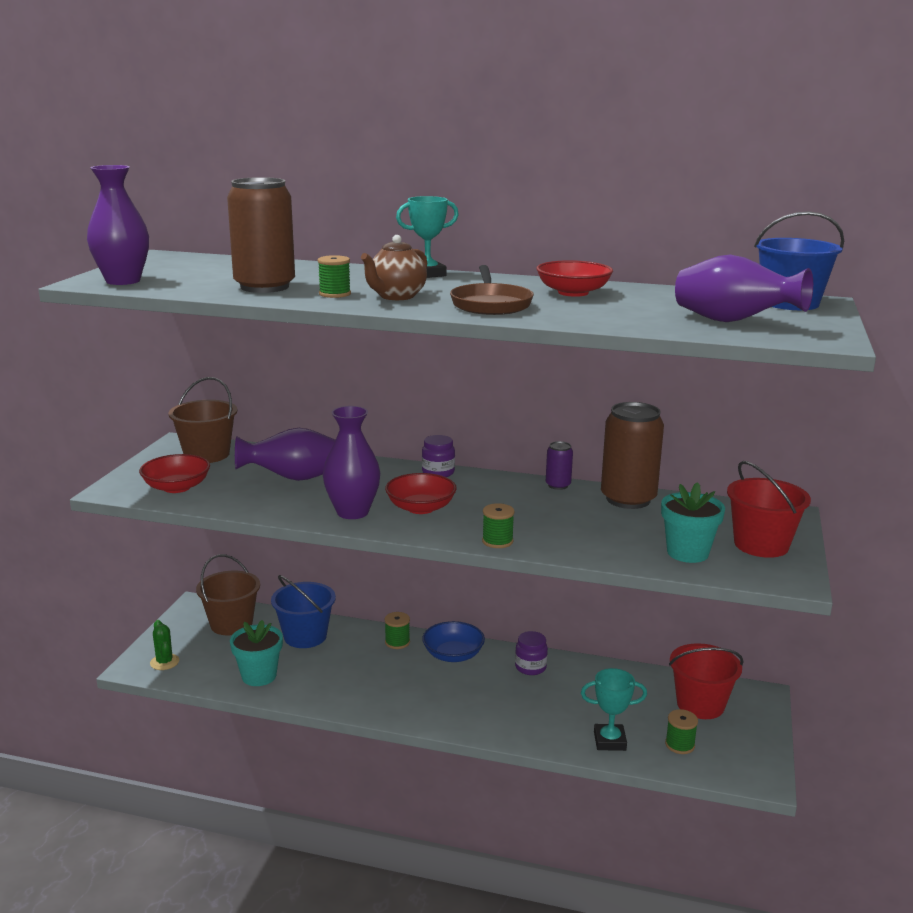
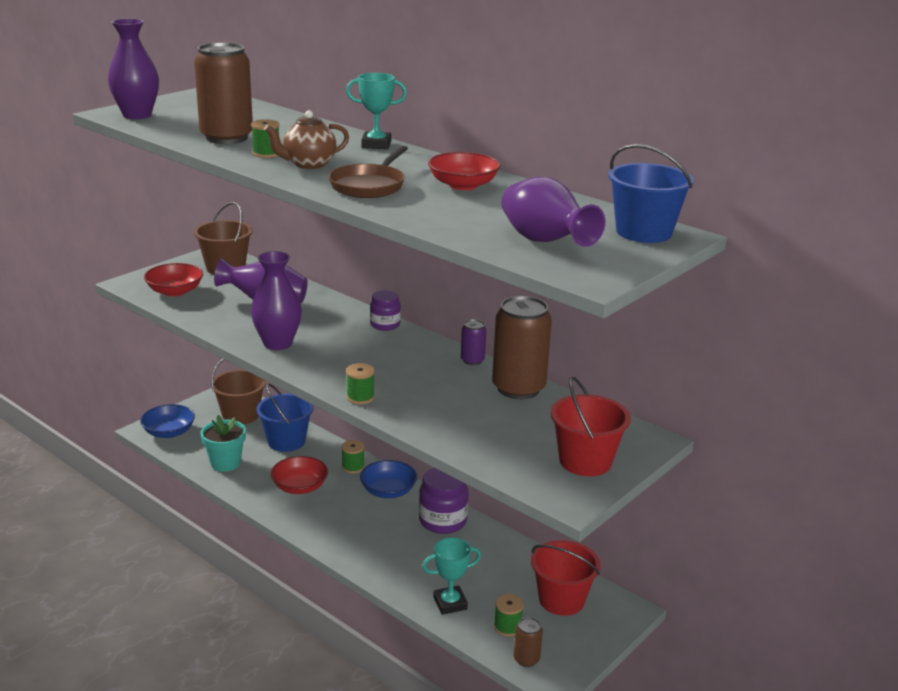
camera: 25 degrees right, 5 degrees up
(164, 662) = (169, 432): green cactus -> blue bowl
(420, 508) = (334, 353): red bowl -> red bowl (300, 487)
(530, 667) = (442, 521): purple jar -> purple jar, size x1.64
(609, 741) = (450, 603): turquoise trophy -> turquoise trophy turned 45 degrees counterclockwise
(687, 553) = (507, 450): turquoise flower pot -> none
(723, 768) = (526, 659): none -> brown can

